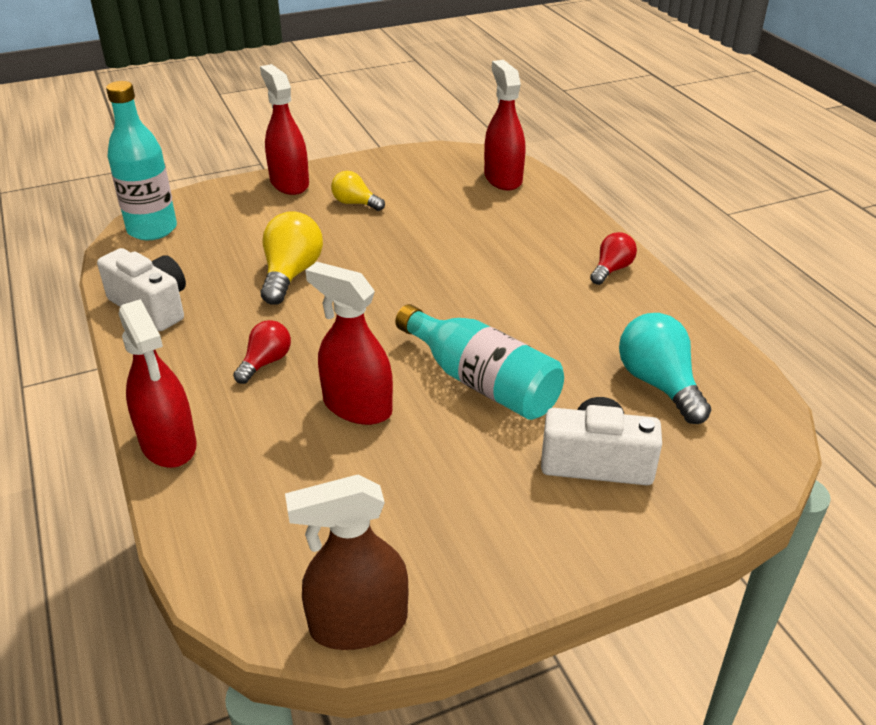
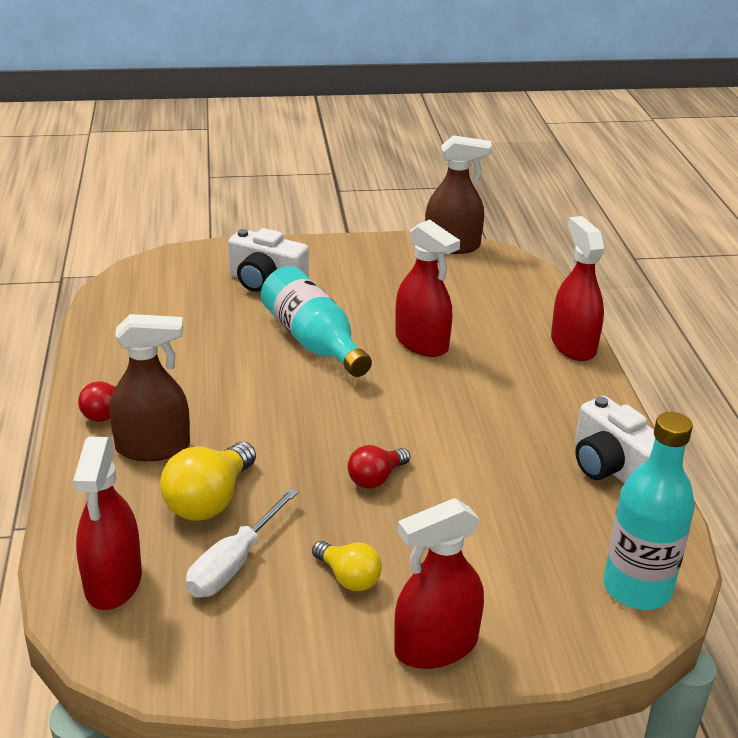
camera: 165 degrees left, 5 degrees down
(265, 362) = (493, 390): red light bulb -> red light bulb (376, 478)
(289, 183) = (436, 646): red spray bottle -> red spray bottle turned 75 degrees clockwise
(291, 274) = (457, 478): yellow light bulb -> yellow light bulb (209, 500)
(435, 198) = (234, 563): none -> white screwdriver
(551, 252) = (153, 447): none -> brown spray bottle
(658, 384) = (175, 314): turquoise light bulb -> none

